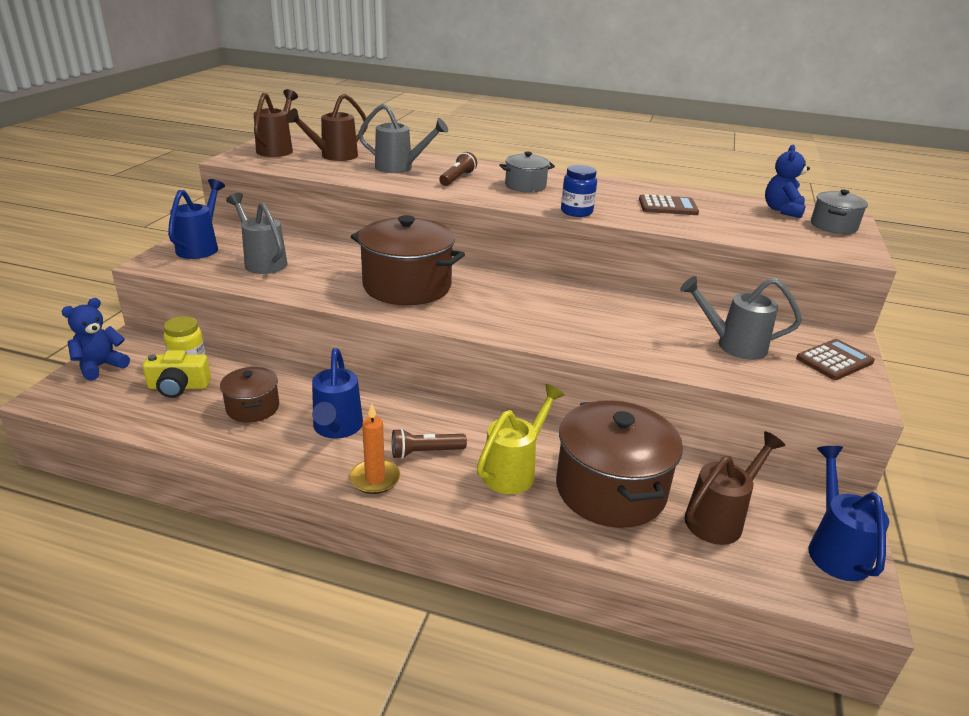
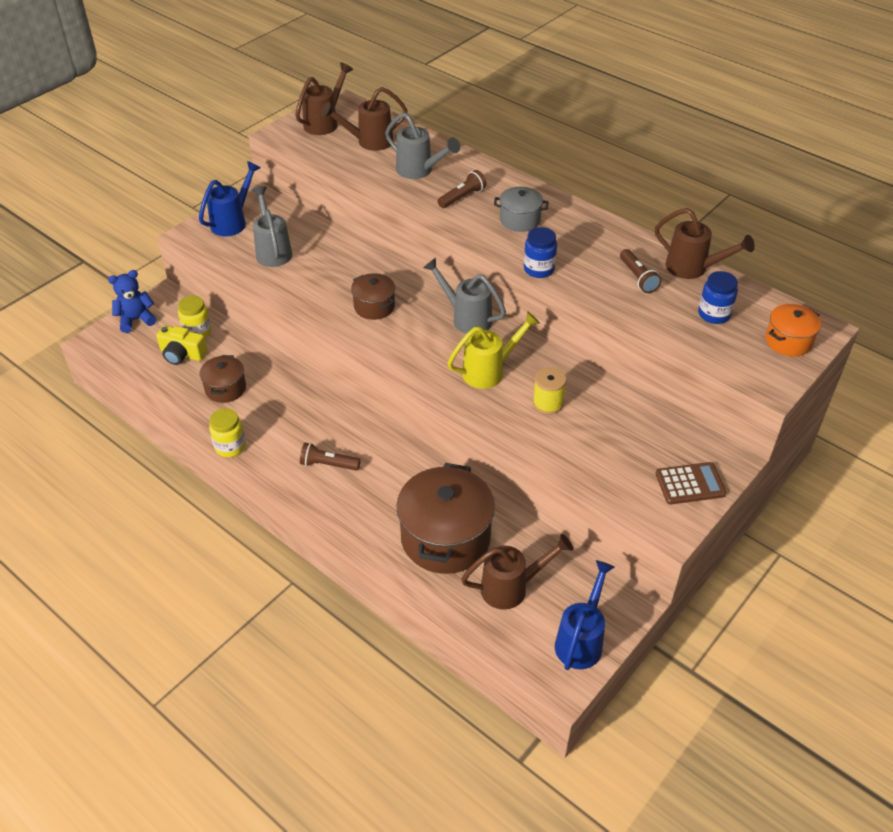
camera: 25 degrees right, 15 degrees up
(291, 463) = (230, 447): none -> yellow jar
(336, 429) = (275, 425): blue watering can -> none
(375, 479) = (280, 477): orange candle -> none
(407, 286) = (374, 306): brown pot -> brown pot, size x0.52
(515, 470) = (384, 499): yellow watering can -> yellow watering can (490, 371)
(646, 327) = (547, 403): none -> yellow spool
(667, 206) = (638, 278): brown calculator -> brown flashlight
(705, 196) = (693, 269): none -> brown watering can
(732, 345) = (610, 443): grey watering can -> grey watering can (466, 318)
(756, 219) = (714, 314): none -> blue jar
(782, 210) = (756, 307): blue teddy bear -> none
(833, 226) = (788, 341): grey pot -> orange pot

